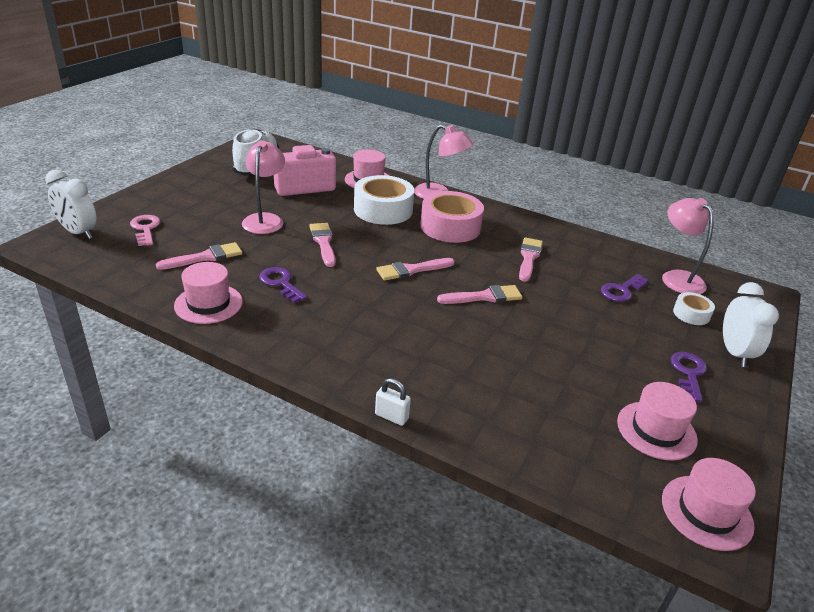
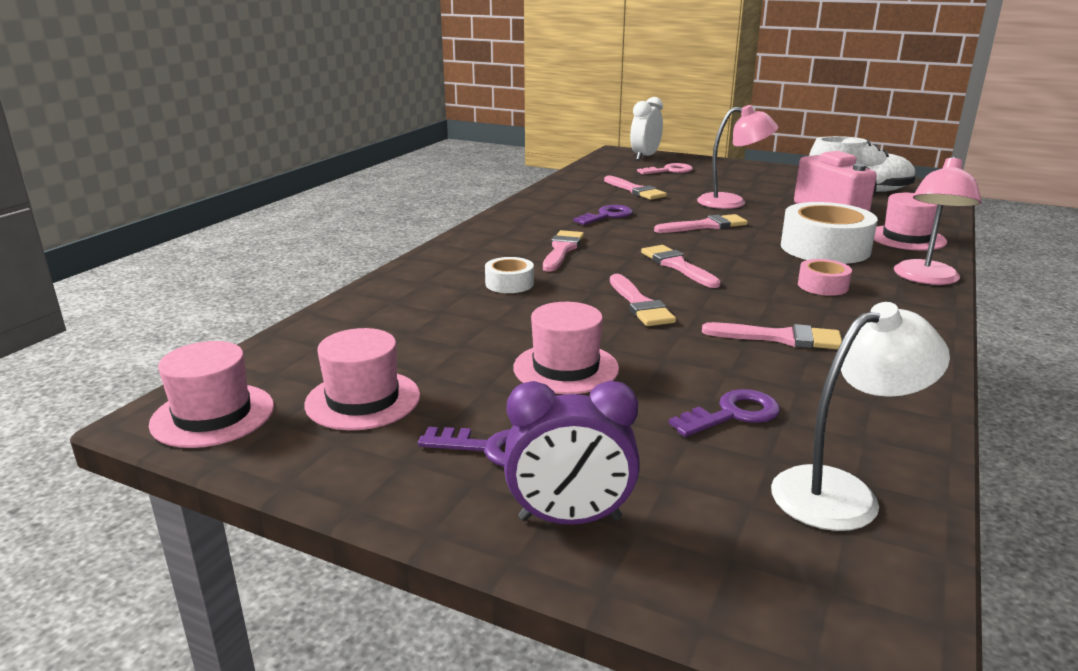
camera: 90 degrees right, 10 degrees down
(208, 304) = (558, 198): pink hat -> pink hat (566, 368)
(369, 318) = (562, 250): none -> pink brush
(391, 416) = (403, 263): white padlock -> none
(450, 227) = (822, 286): pink tape -> pink tape, size x0.50
(621, 290) = (732, 414): purple key -> purple key turned 105 degrees clockwise
(677, 278) = (841, 492): pink lamp -> white lamp
(691, 314) = (693, 486): white tape -> white tape (509, 283)
(734, 353) = (570, 519): white clock -> purple clock

